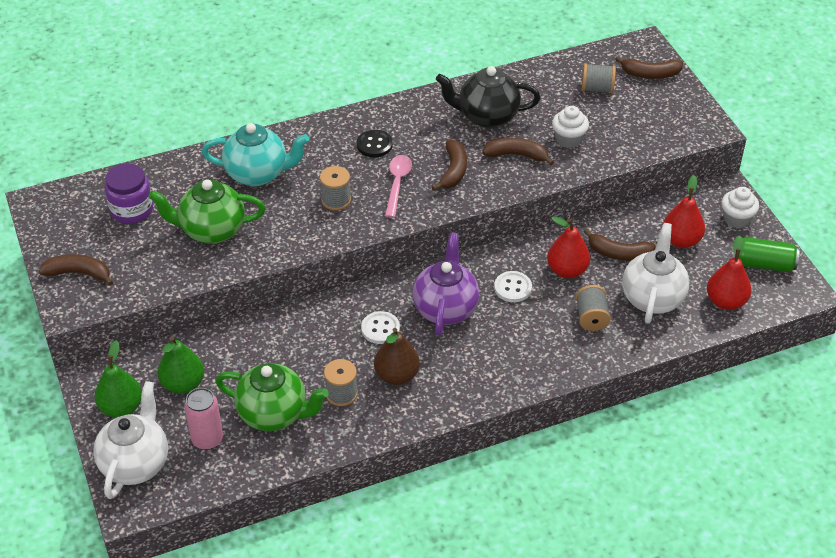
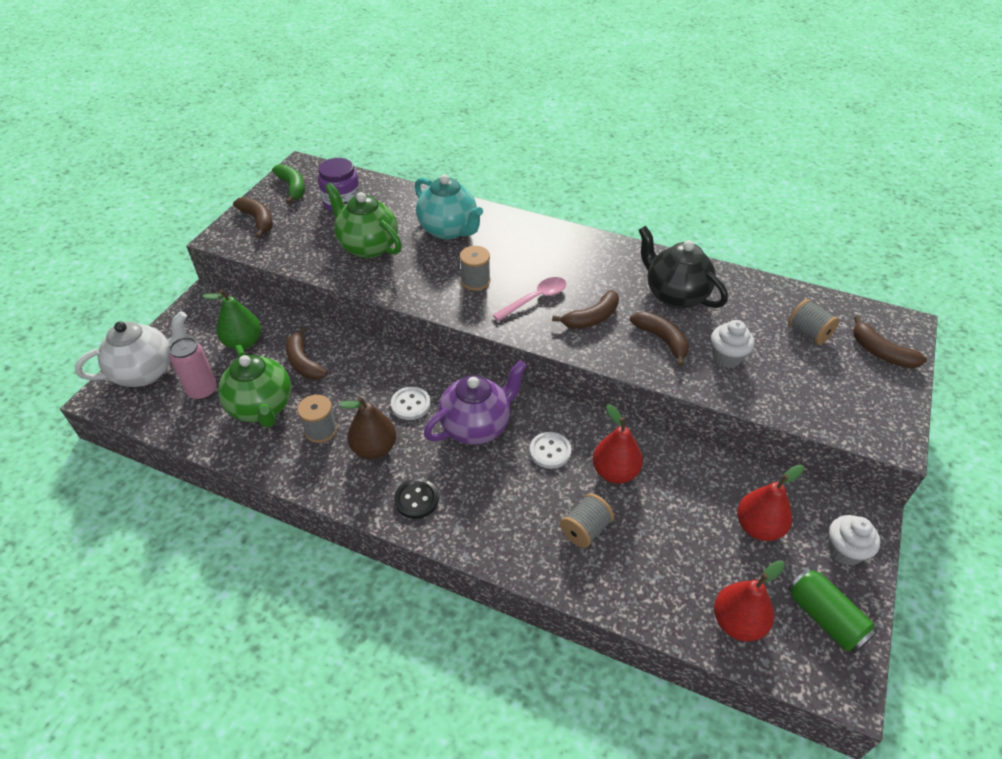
camera: 45 degrees right, 0 degrees up
(63, 226) = (292, 187): none -> green banana
(121, 407) = (192, 330): green pear -> none
(374, 145) = (556, 261): black button -> black button (416, 499)
(618, 253) = (680, 493): brown banana -> brown banana (304, 362)
(652, 298) = (665, 558): white teapot -> none

